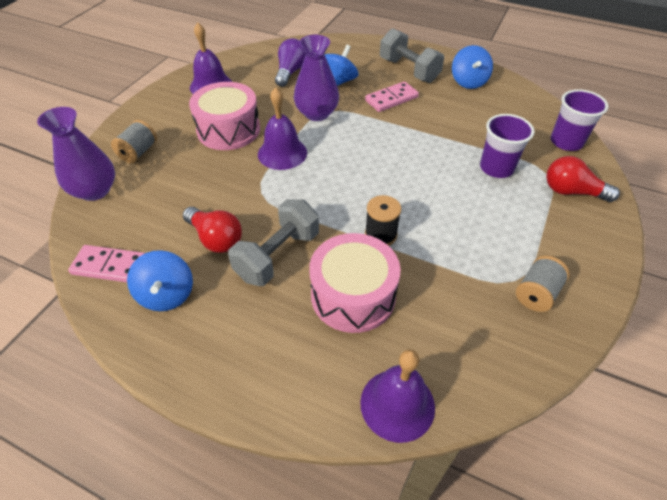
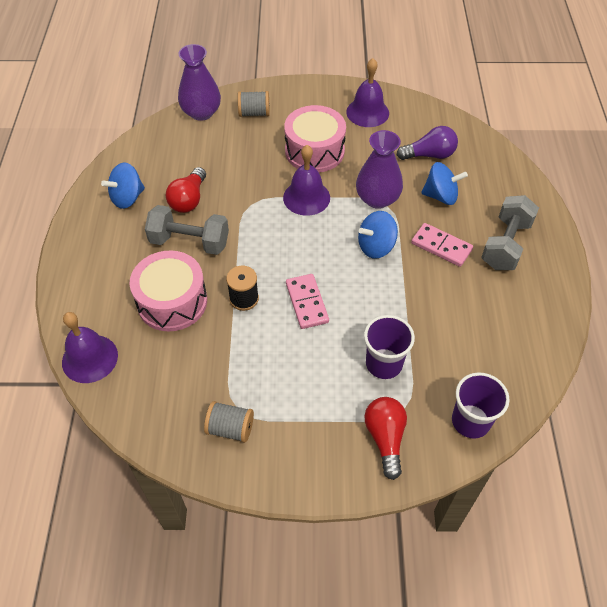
camera: 65 degrees right, 5 degrees up
(110, 266) = (138, 158): pink domino -> pink domino (306, 303)
(468, 82) = (524, 304): blue spinning top -> blue spinning top (376, 246)

